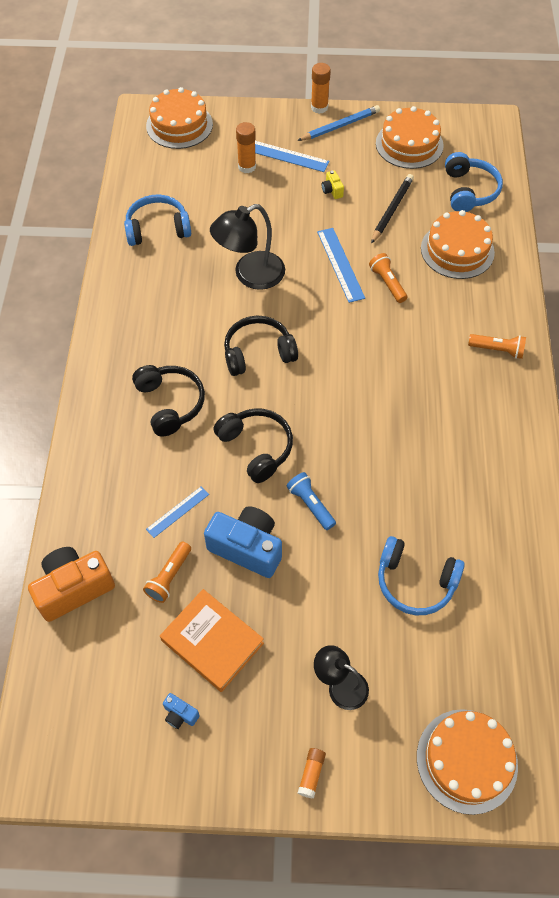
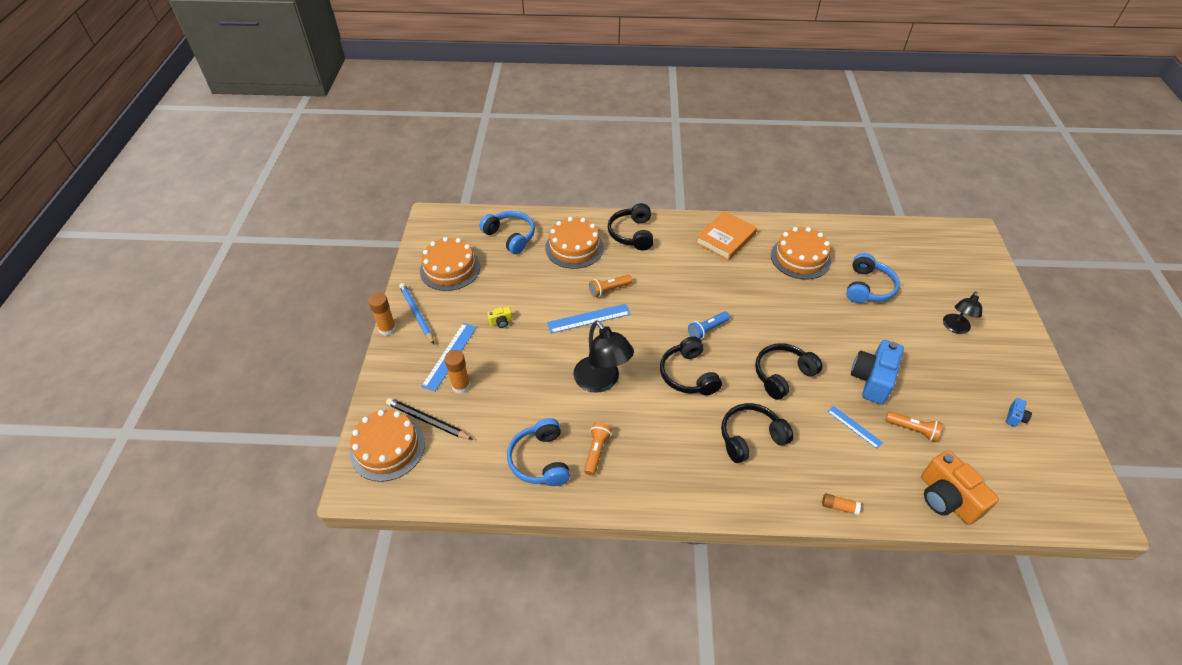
camera: 90 degrees left, 10 degrees down
(212, 642) = (953, 400): orange book -> orange book (725, 238)
(310, 504) = (825, 341): blue flashlight -> blue flashlight (707, 330)
(311, 774) = (1019, 344): orange glue stick -> orange glue stick (839, 507)
(392, 210) = (527, 283): black pencil -> black pencil (427, 421)
(466, 760) = (975, 271): orange cake -> orange cake (800, 258)
(469, 191) = (510, 237): blue headphones -> blue headphones turned 45 degrees clockwise
(491, 308) = (632, 234): none -> black headphones
(497, 350) = (670, 234): orange flashlight -> orange flashlight (596, 451)

